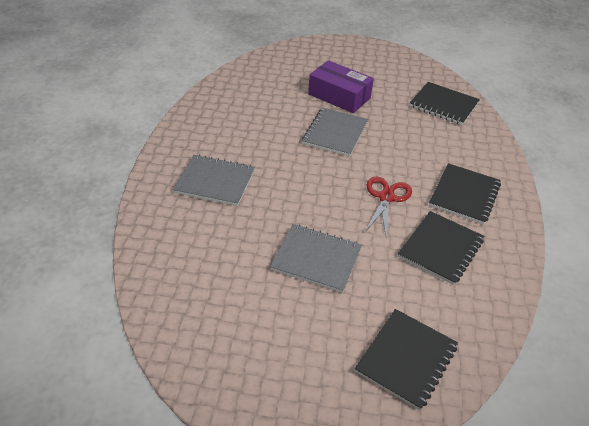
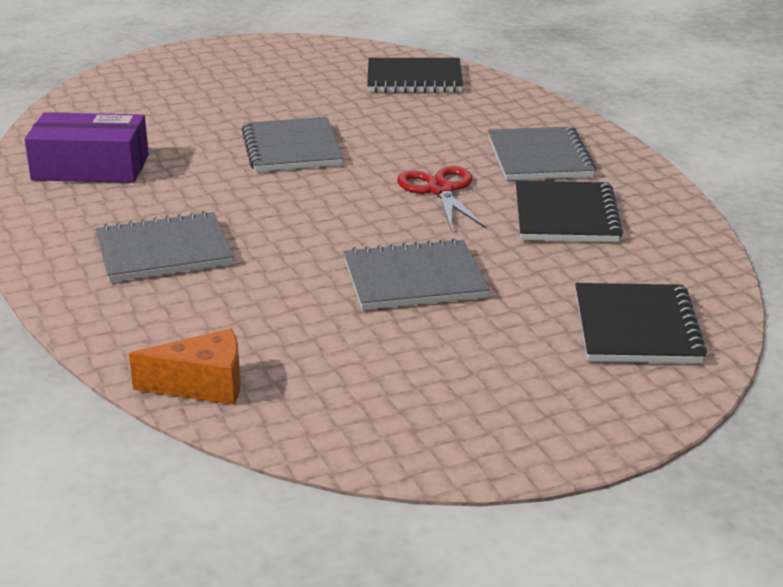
camera: 30 degrees left, 15 degrees down
(156, 284) = (203, 385): none -> orange cheese
(339, 96) = (251, 108): purple box -> purple box (90, 168)
(464, 195) = (539, 157): black notebook -> grey notebook

